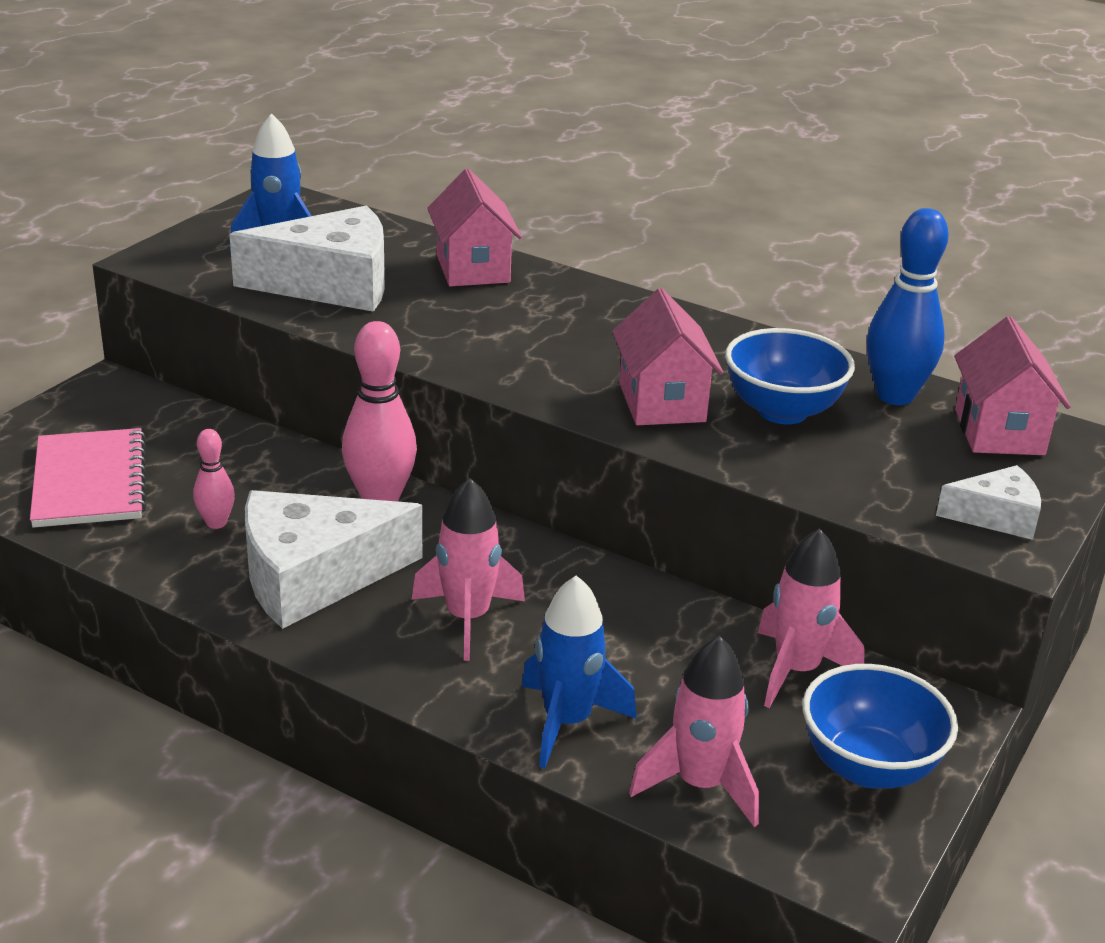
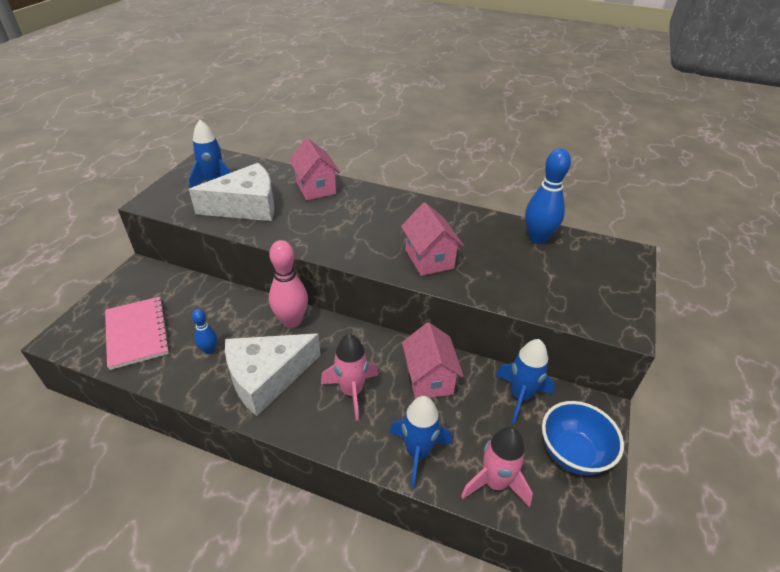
camera: 10 degrees left, 10 degrees up
(216, 523) = (209, 350): pink bowling pin -> blue bowling pin
(782, 411) = (488, 256): blue bowl -> none
(796, 670) = (520, 396): pink rocket -> blue rocket
(996, 516) = (610, 307): white cheese -> none
(999, 432) = (592, 253): pink house -> pink house (429, 378)

